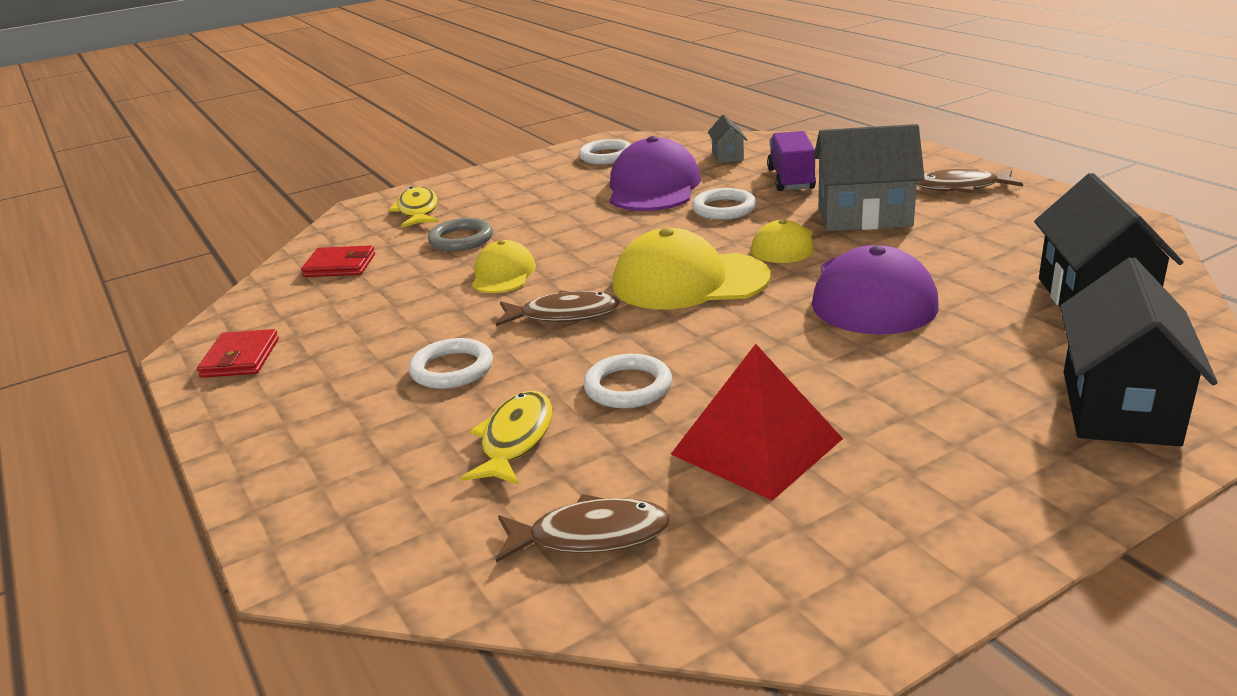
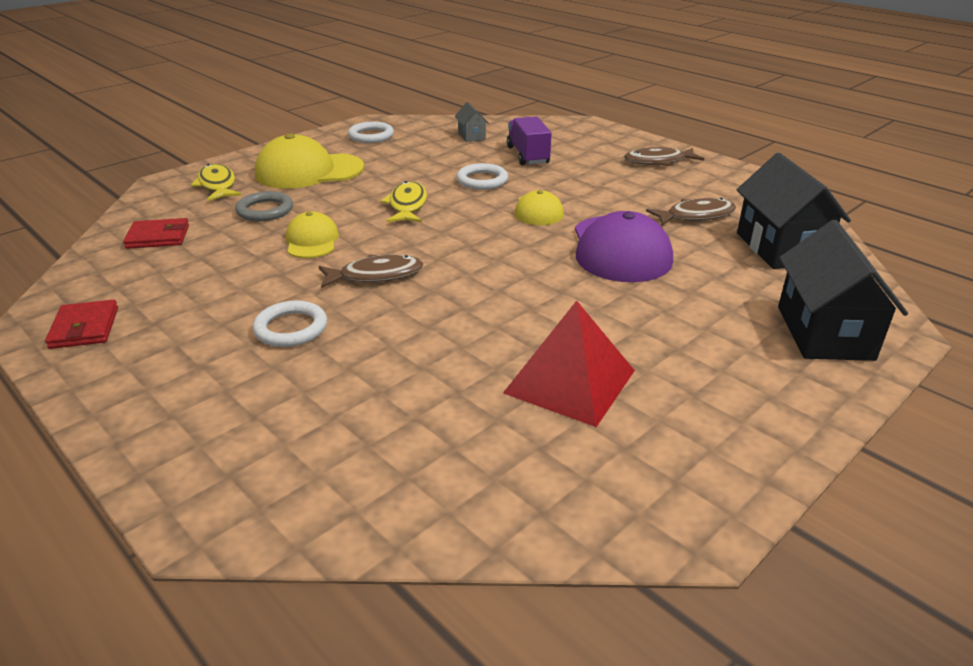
camera: 15 degrees left, 5 degrees up
(515, 439) = (366, 389): yellow fish -> yellow fish (407, 205)
(591, 536) = (458, 470): brown fish -> brown fish (696, 216)
(628, 387) = (449, 336): white ring -> none
(653, 187) = (419, 163): purple cap -> none
(689, 281) = (473, 243): yellow cap -> yellow cap (309, 171)
(864, 216) = (594, 186): grey house -> none

